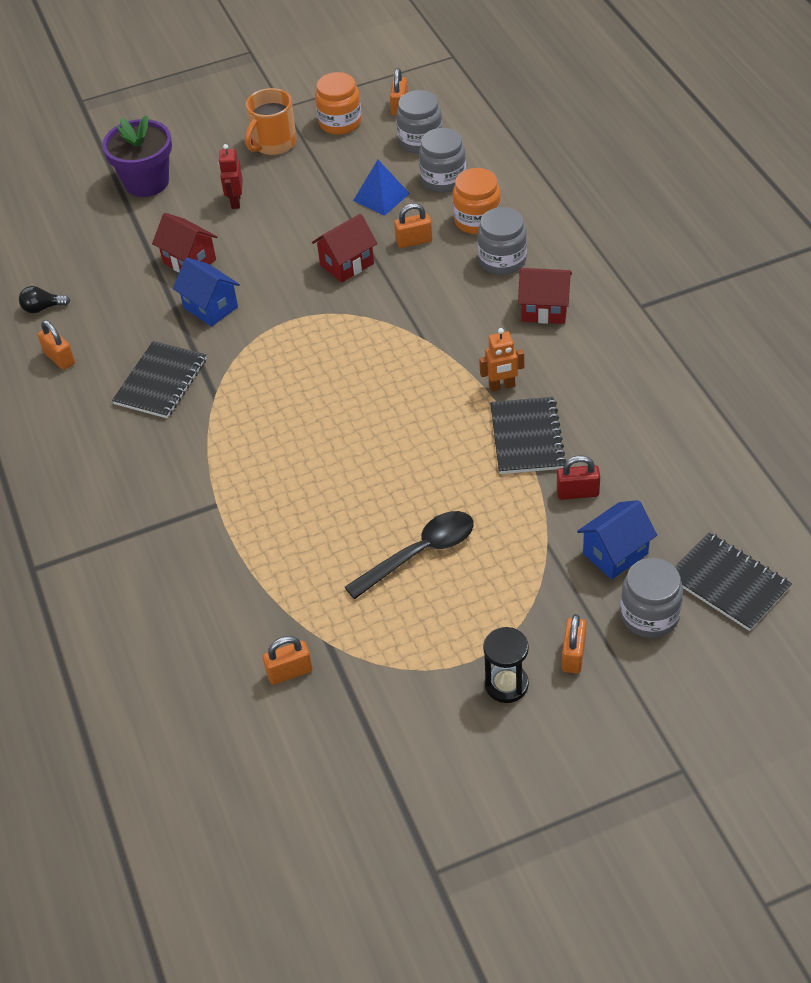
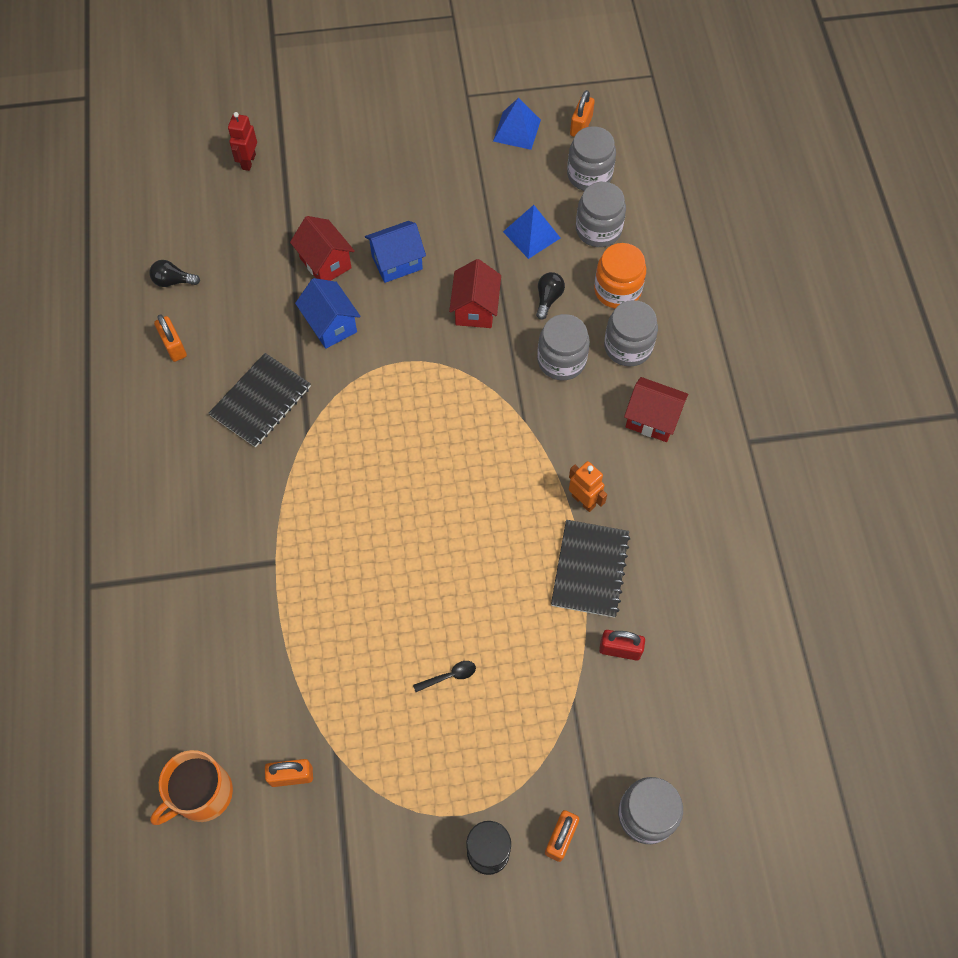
camera: 10 degrees right, 15 degrees up
(146, 182) = (310, 154): purple flower pot -> none
(235, 201) = (389, 201): red robot -> red robot (248, 162)
(273, 143) = (445, 139): orange mug -> orange mug (202, 794)
(340, 122) = (517, 130): orange jar -> blue pyramid
(347, 264) = (475, 309): red house -> red house turned 60 degrees counterclockwise
(414, 241) = (548, 299): orange padlock -> black light bulb
(419, 553) = (449, 676): black spoon -> black spoon, size x0.45
(443, 285) = (561, 360): none -> grey jar
(502, 386) = (583, 501): orange robot -> orange robot turned 135 degrees counterclockwise
(615, 554) = (635, 732): blue house -> blue house (397, 262)
(728, 583) = (733, 800): black notebook -> none

